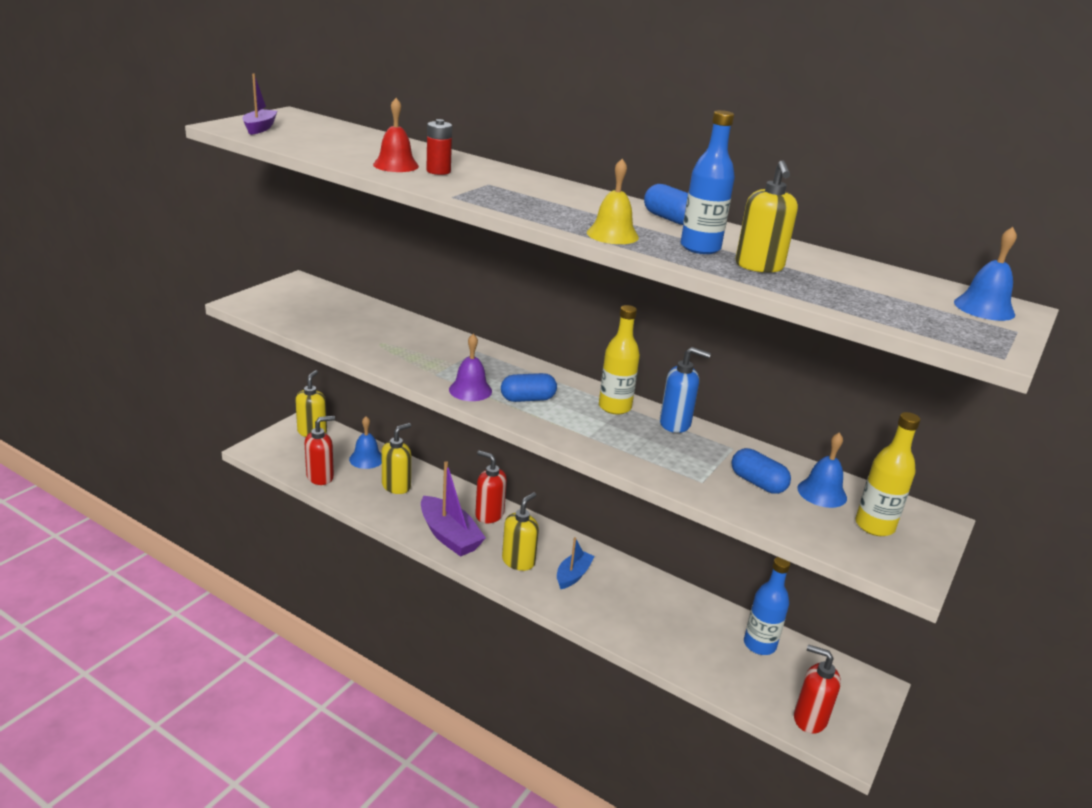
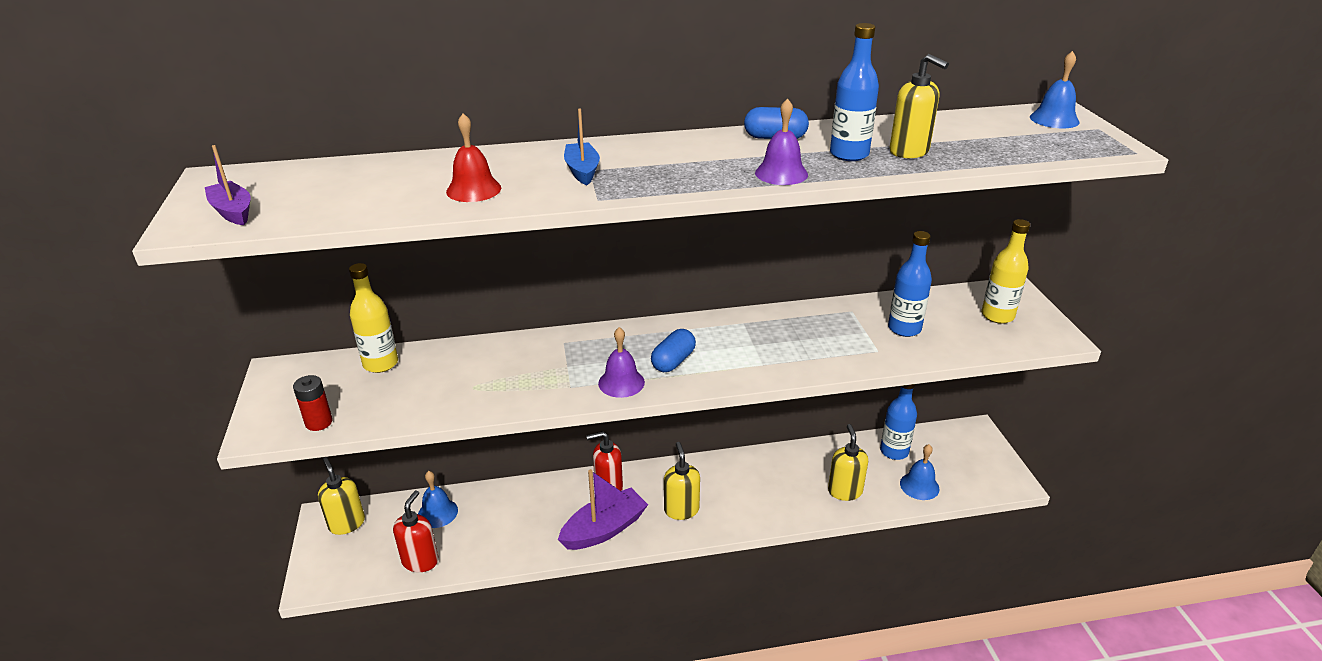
camera: 40 degrees left, 5 degrees up
(396, 486) = (501, 519): yellow soap dispenser -> yellow soap dispenser (845, 491)
(438, 171) = (522, 177): red battery -> red battery (319, 422)
(449, 536) = (604, 529): purple boat -> purple boat turned 45 degrees counterclockwise
(573, 575) = (730, 491): blue boat -> blue boat (582, 171)
(612, 235) = (781, 173): yellow bell -> purple bell
(615, 407) = (738, 327): yellow bottle -> yellow bottle (381, 364)
(675, 424) = (793, 315): blue soap dispenser -> none
(757, 483) = (904, 329): blue capsule -> blue bottle
(809, 719) = (976, 480): red soap dispenser -> none
(822, 493) = (942, 311): blue bell -> blue bell (919, 486)

